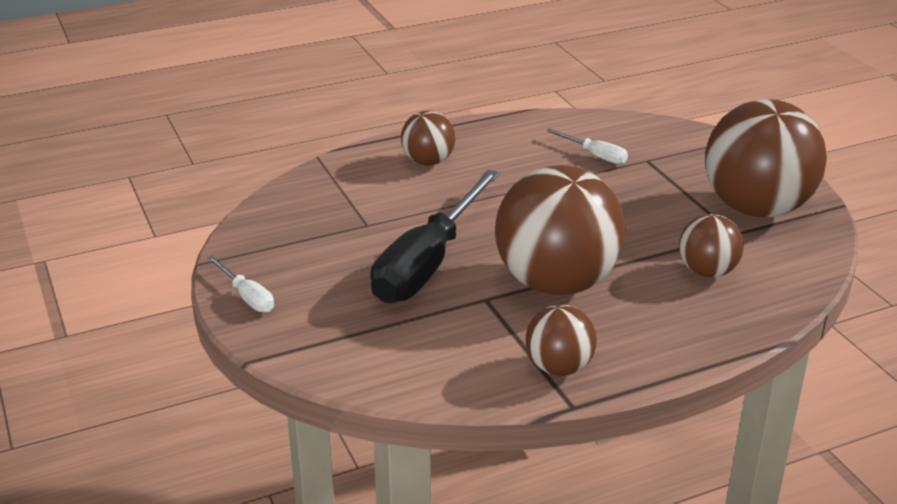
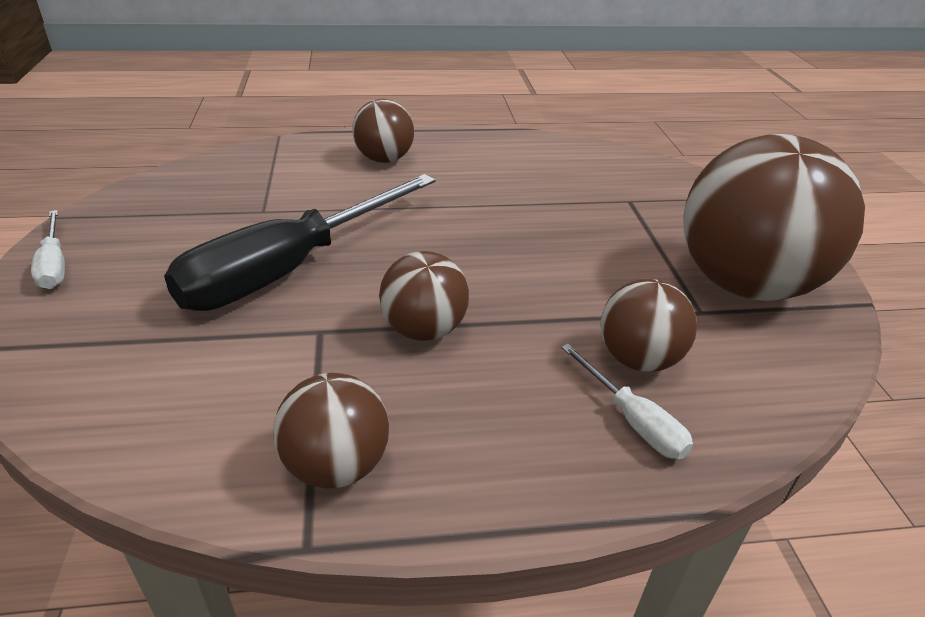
camera: 15 degrees right, 5 degrees up
(556, 283) = (424, 330): brown ball -> brown ball, size x0.50
(595, 155) = (571, 185): white screwdriver -> white screwdriver (632, 420)

